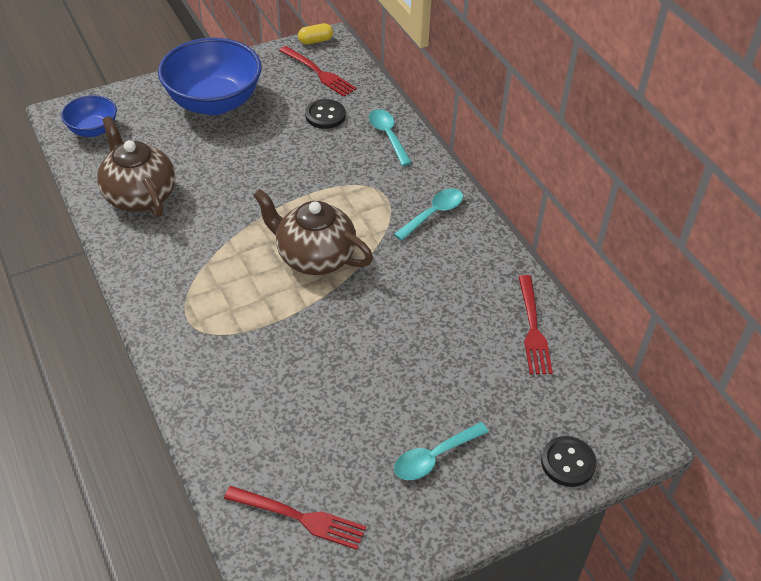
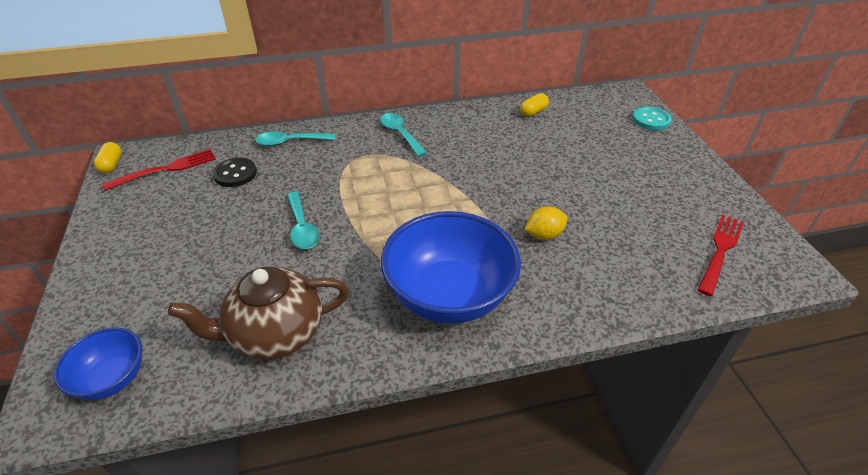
camera: 75 degrees left, 5 degrees down
(214, 102) = (150, 251): blue bowl -> blue bowl (449, 295)
(290, 354) = (544, 235): none -> yellow lemon
(314, 257) = (427, 206): brown teapot -> none
(434, 457) = (652, 173): turquoise spoon -> turquoise spoon (302, 227)
(533, 328) = (533, 112): red fork -> yellow capsule
(568, 463) = (651, 120): black button -> turquoise button

